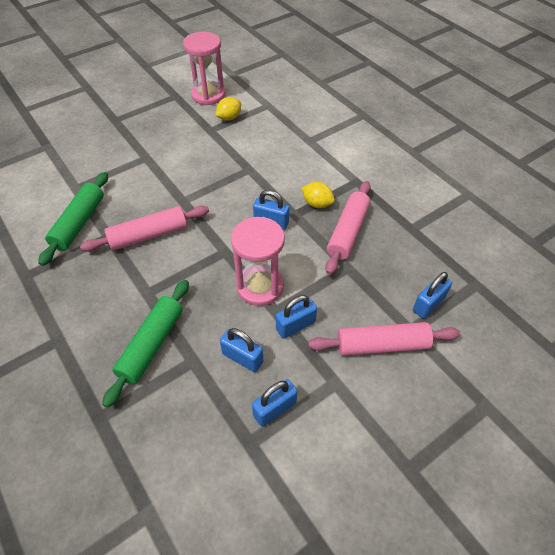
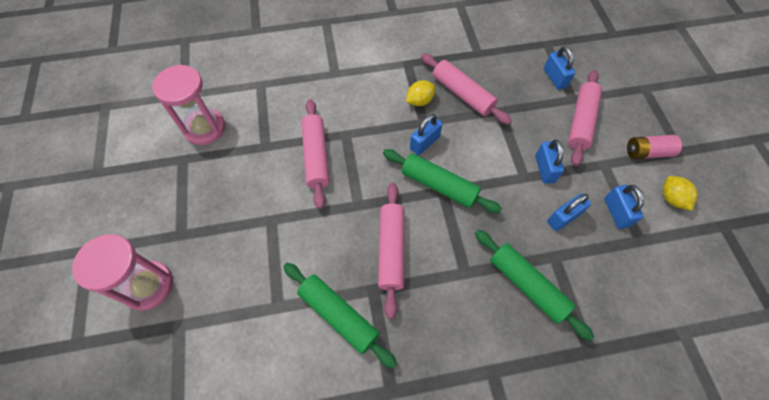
camera: 65 degrees left, 10 degrees up
(216, 160) = (316, 156): none -> pink rolling pin
(229, 118) = (257, 123): yellow lemon -> yellow lemon (671, 198)
(229, 246) = (439, 185): none -> green rolling pin
(260, 286) = (495, 178): pink hourglass -> pink hourglass (148, 286)
(381, 427) = (647, 152): none -> pink battery

